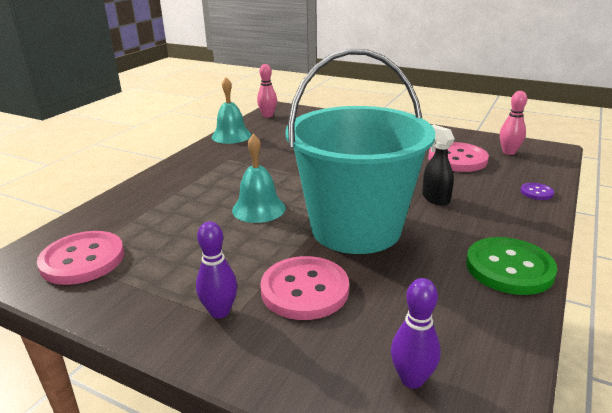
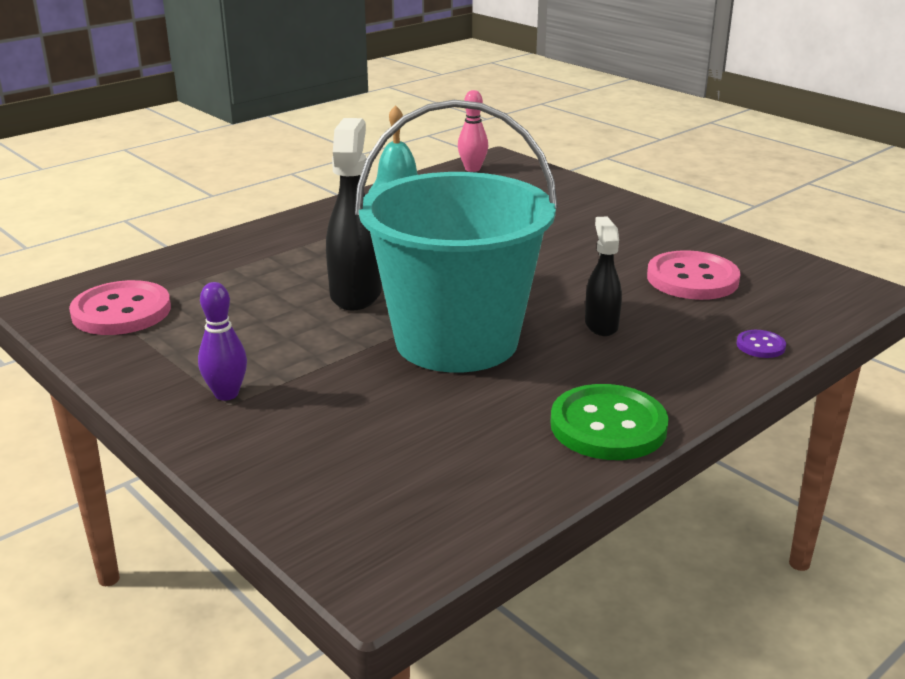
camera: 20 degrees right, 0 degrees up
(258, 209) = (356, 294): turquoise bell -> black spray bottle
(305, 290) = (335, 393): pink button -> none
(412, 379) = (373, 501): purple bowling pin -> none
(509, 152) = (787, 283): pink bowling pin -> none

